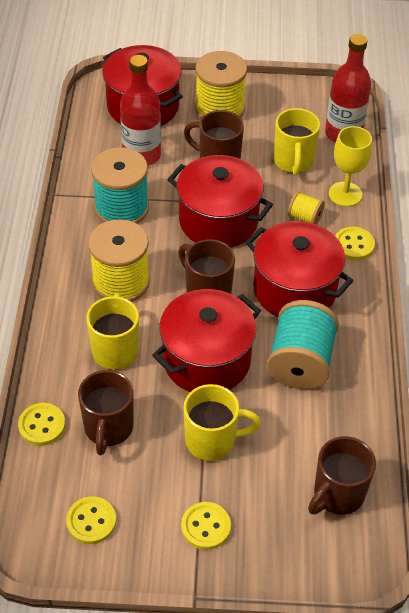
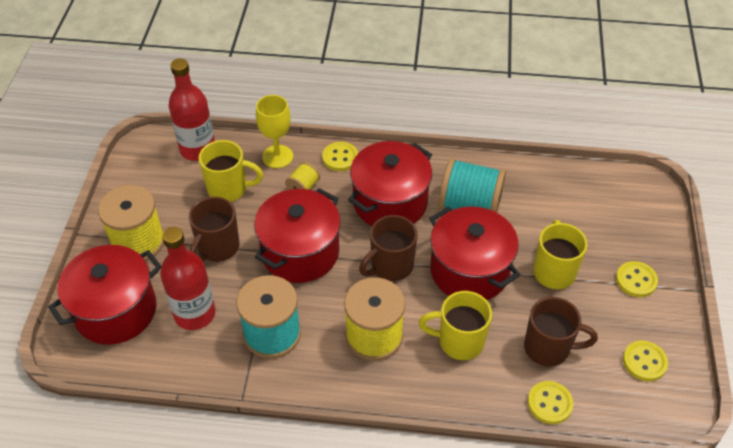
camera: 85 degrees left, 0 degrees up
(337, 495) = (594, 195): brown mug -> none

